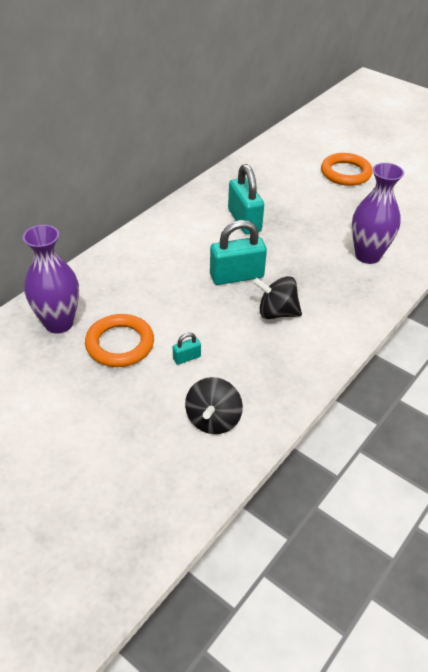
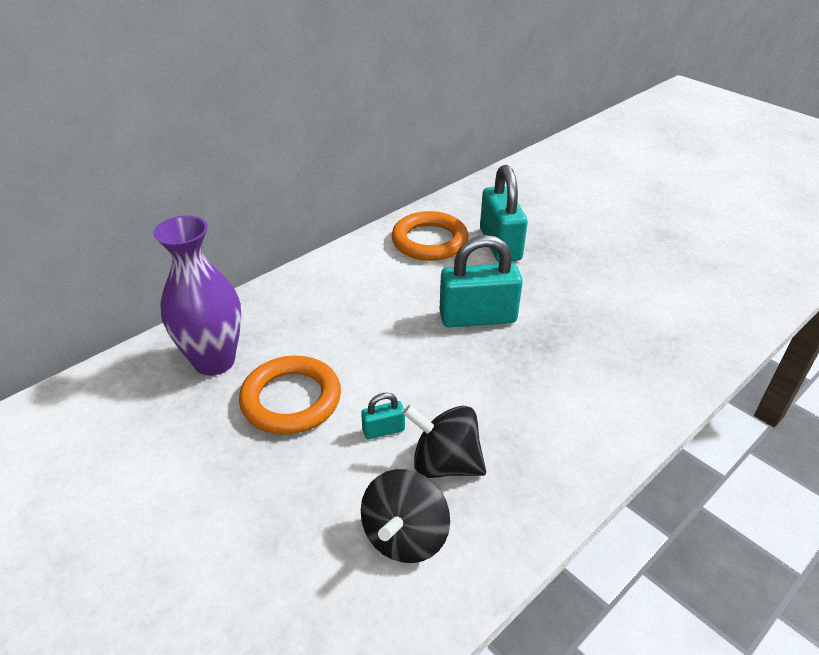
camera: 10 degrees right, 5 degrees down
(276, 312) = (529, 375): black spinning top -> black spinning top (445, 464)
(345, 173) = (648, 194): orange ring -> orange ring (429, 241)
(367, 255) = (673, 304): purple vase -> none

